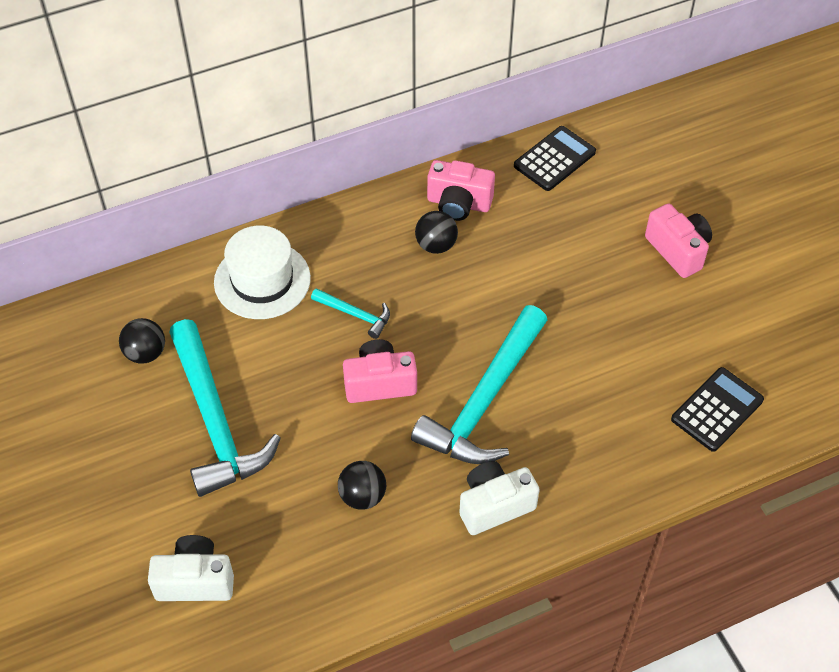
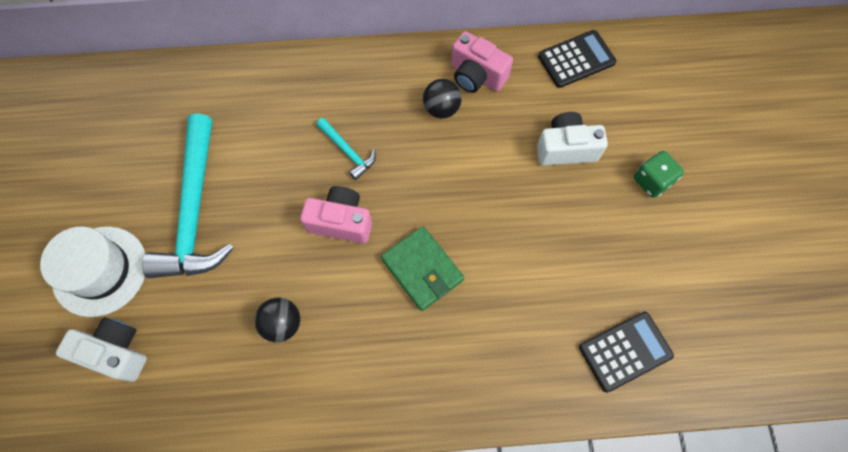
camera: 20 degrees right, 15 degrees up
(145, 353) = (168, 131): black ball -> none
(262, 280) = (286, 95): white hat -> white hat (100, 271)
(485, 400) = (422, 269): turquoise hammer -> green wallet
(494, 505) = (388, 374): white camera -> white camera (565, 148)
(678, 250) = (652, 181): pink camera -> green dice

